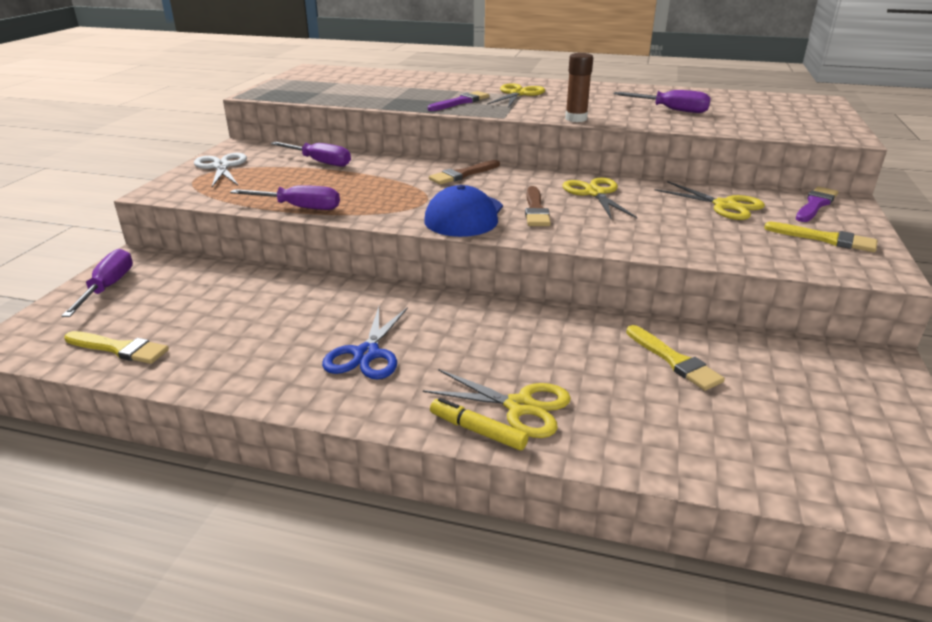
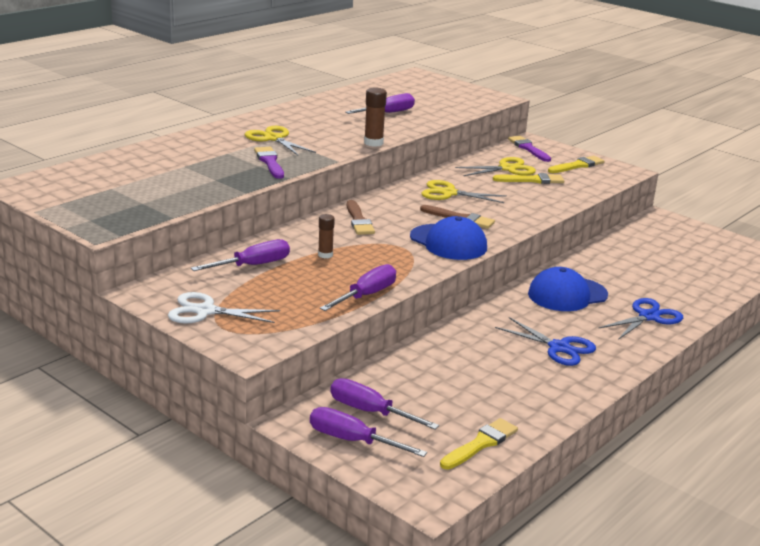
camera: 65 degrees left, 5 degrees down
(163, 283) = (369, 411): none -> purple screwdriver
(369, 178) = (325, 255): none -> brown glue stick
(477, 431) = (665, 335): yellow marker -> none
(515, 334) = (567, 294): none -> blue cap
(520, 406) = (648, 317): yellow scissors -> blue scissors
(674, 361) = (628, 262): yellow brush -> yellow brush (532, 180)

